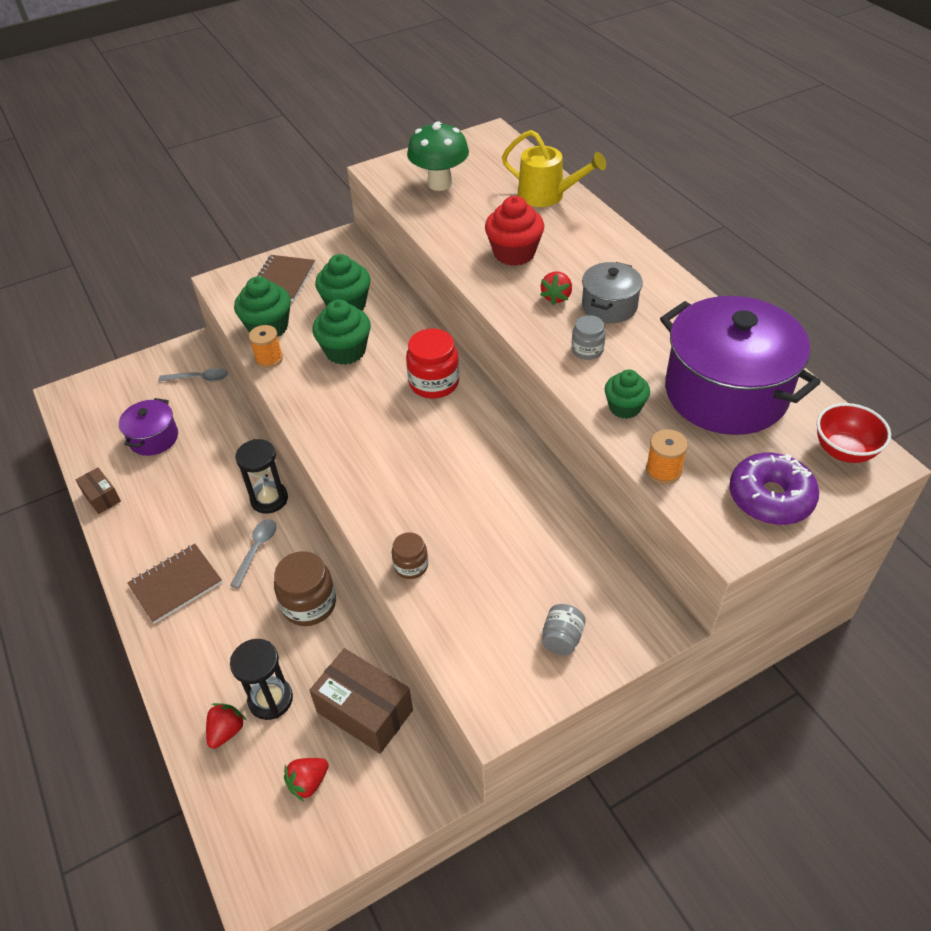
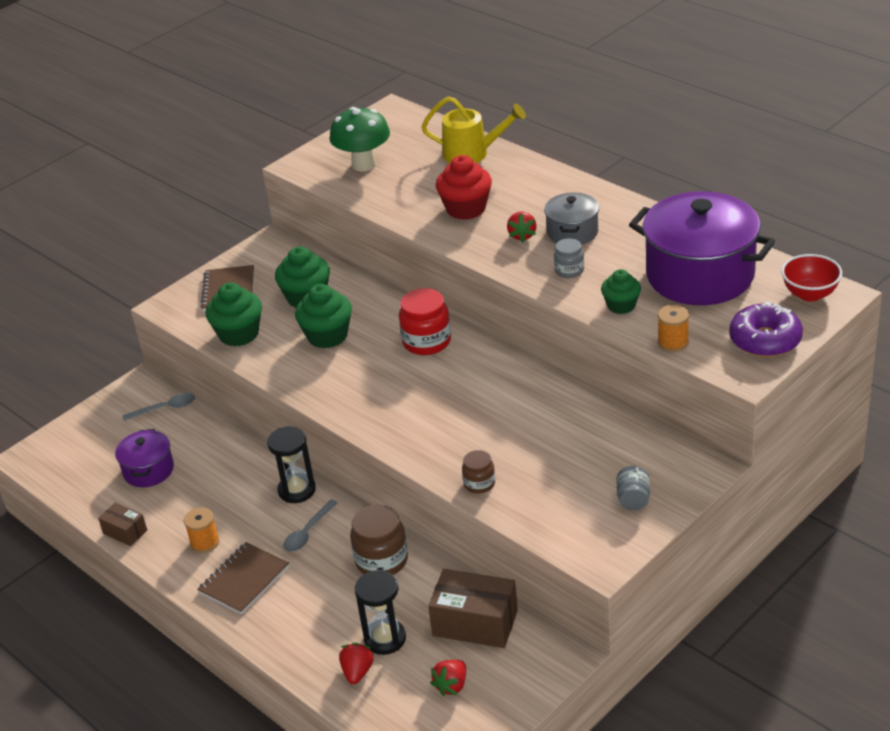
camera: 15 degrees left, 10 degrees down
(257, 549) = (307, 532): grey spoon -> grey spoon turned 150 degrees counterclockwise
(269, 358) = (255, 359): orange spool -> orange spool (205, 542)

